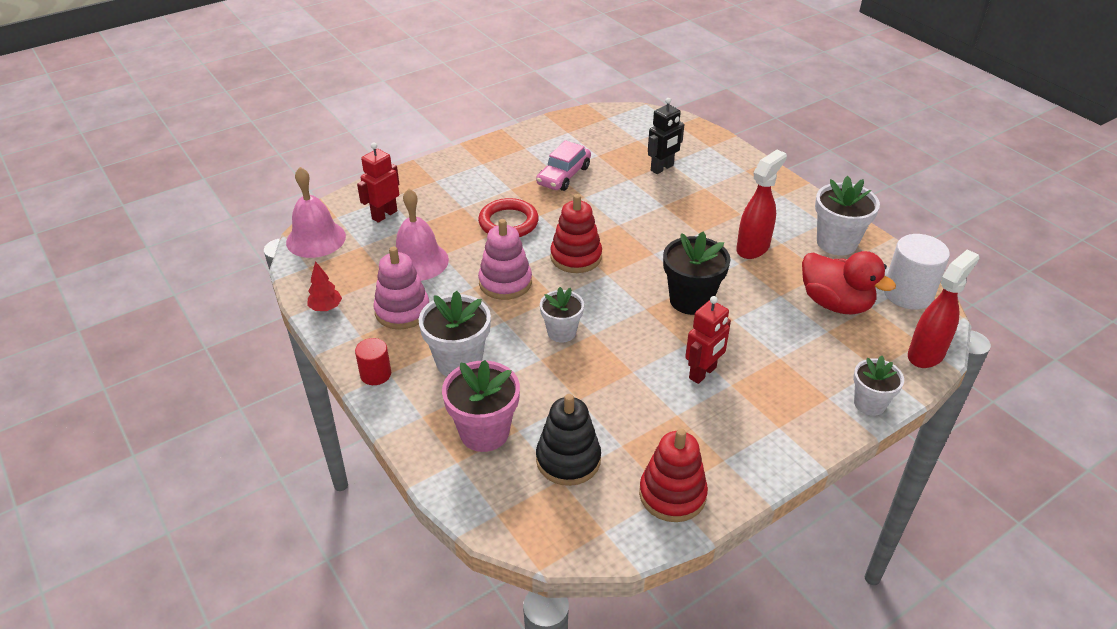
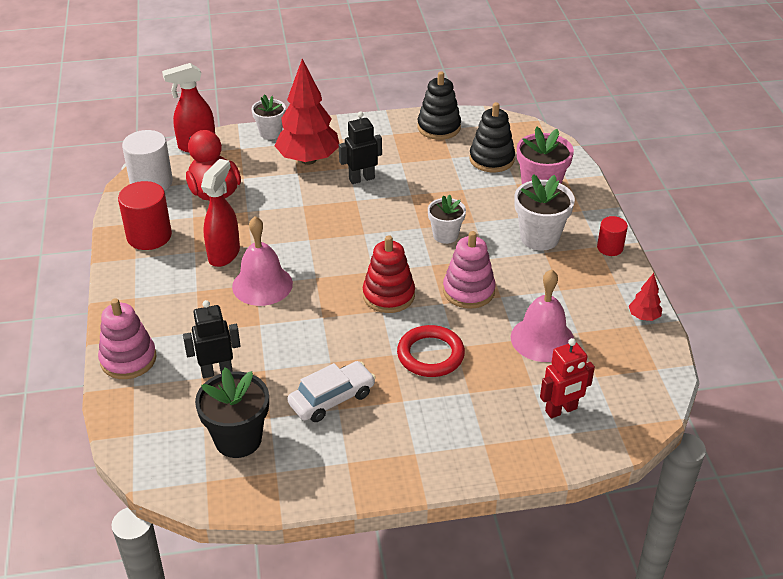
camera: 155 degrees left, 0 degrees up
(316, 239) = (645, 401): pink bell -> pink bell (262, 285)
(402, 311) = (573, 293): pink stacking toy -> pink stacking toy (128, 359)
(563, 175) = (332, 399): pink car -> white car
(672, 495) = (439, 127): red stacking toy -> black stacking toy
(691, 300) = (322, 228): black flower pot -> black flower pot (238, 439)
(703, 373) = (361, 179): red robot -> black robot
(753, 248) = (224, 254): red spray bottle -> red spray bottle turned 135 degrees clockwise
(785, 379) = (308, 160): none -> red tree
(836, 243) = (149, 236): white flower pot -> red cylinder

